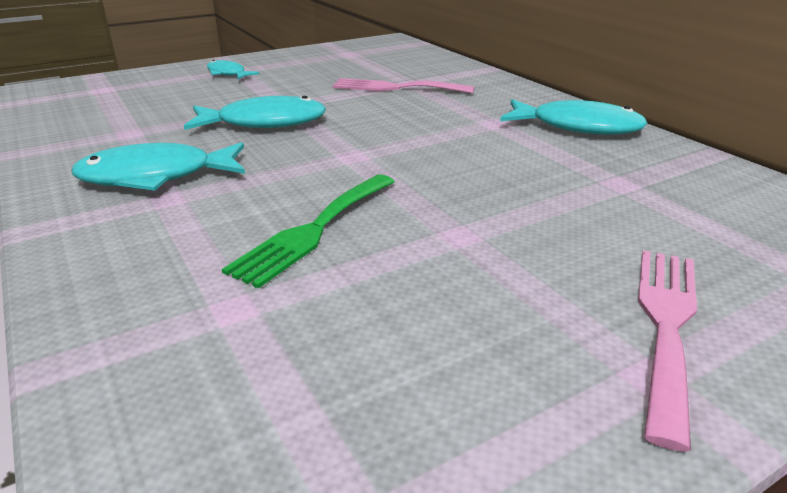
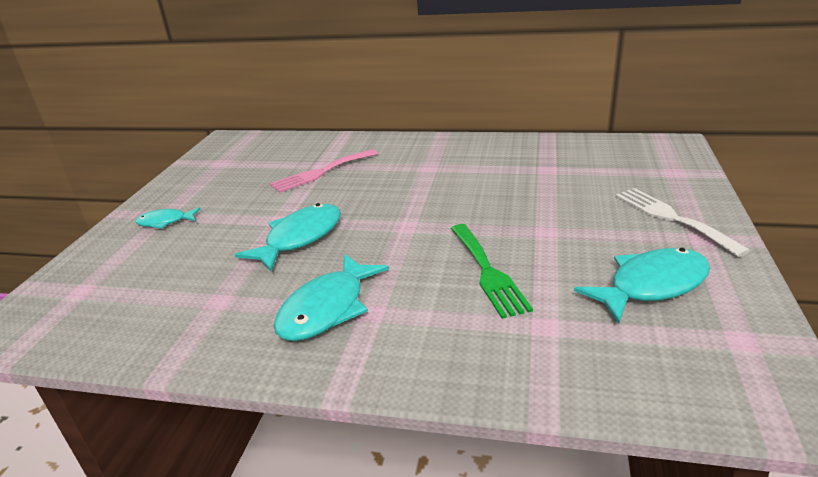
camera: 45 degrees left, 0 degrees up
(578, 127) = (471, 149): turquoise fish -> turquoise fish (651, 285)
(666, 324) = (671, 218): pink fork -> white fork

